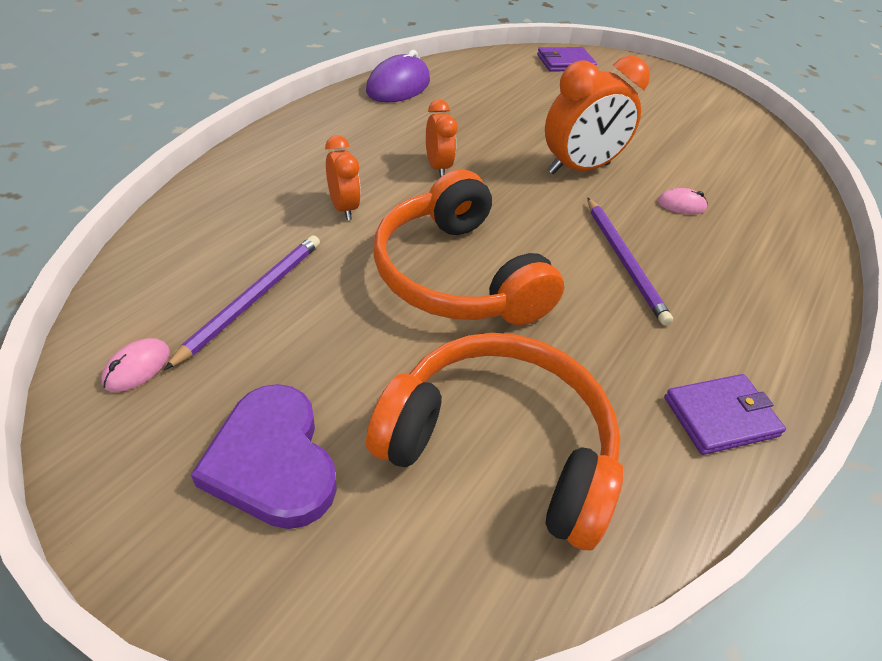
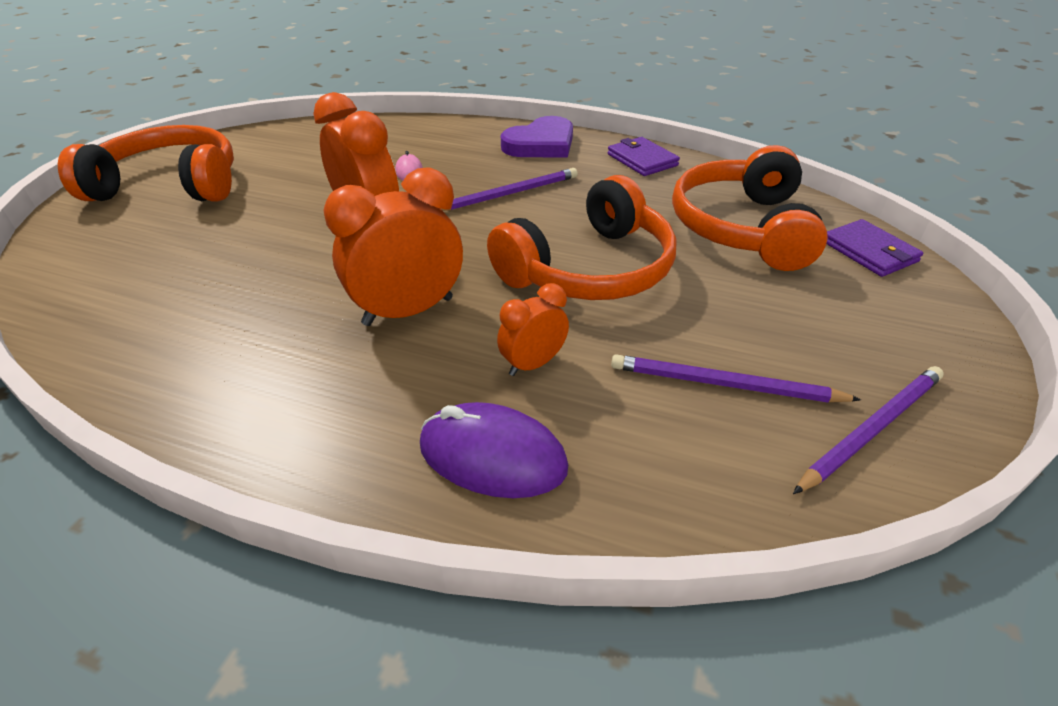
camera: 100 degrees left, 5 degrees down
(137, 367) = (872, 429): pink mouse -> purple pencil
(272, 461) = (857, 315): purple heart -> purple heart (541, 144)
(398, 86) = (177, 393): purple mouse -> purple mouse (492, 456)
(438, 167) = (408, 311): orange clock -> orange clock, size x1.80
(565, 63) = (80, 250): purple wallet -> purple wallet (869, 251)
(658, 92) = (170, 185): none -> orange headphones

